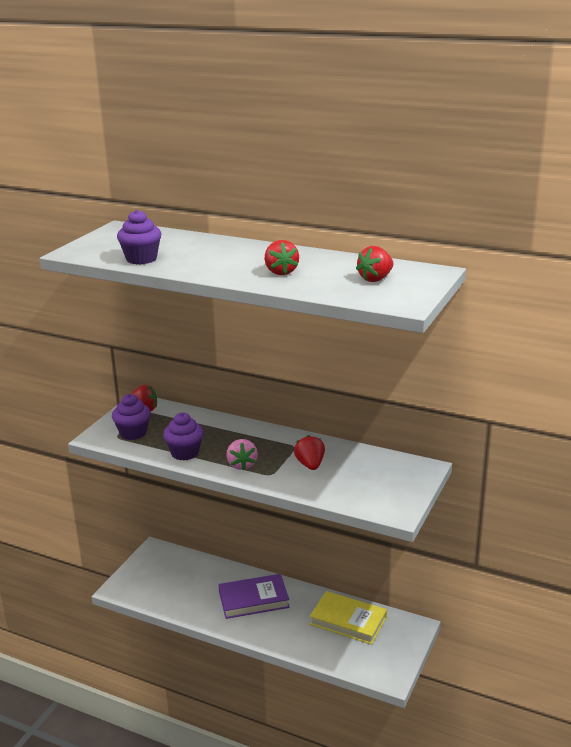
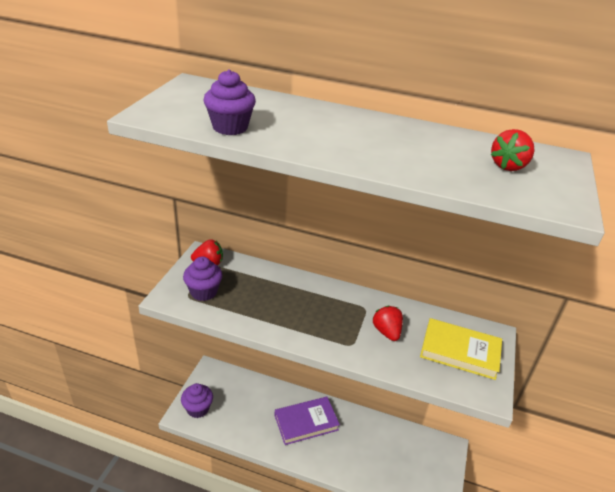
camera: 10 degrees left, 10 degrees up
(185, 453) = (260, 317): purple cupcake -> purple cupcake (198, 409)
(242, 465) = (320, 333): pink strawberry -> none
(281, 272) = (398, 152): red strawberry -> none
(348, 621) = (392, 443): yellow book -> yellow book (460, 352)

